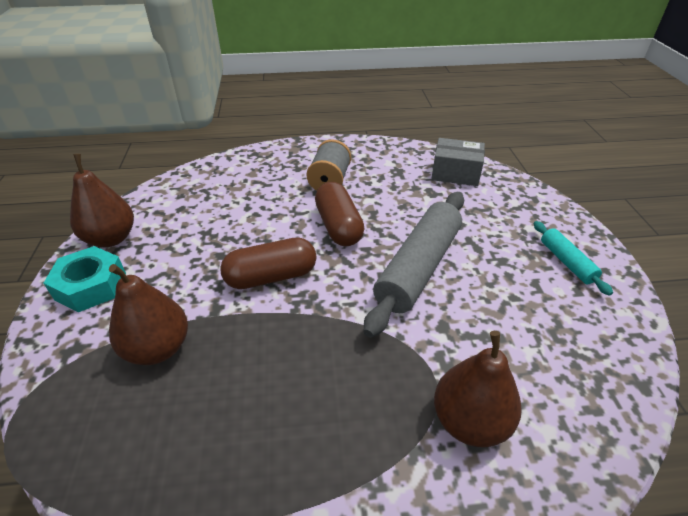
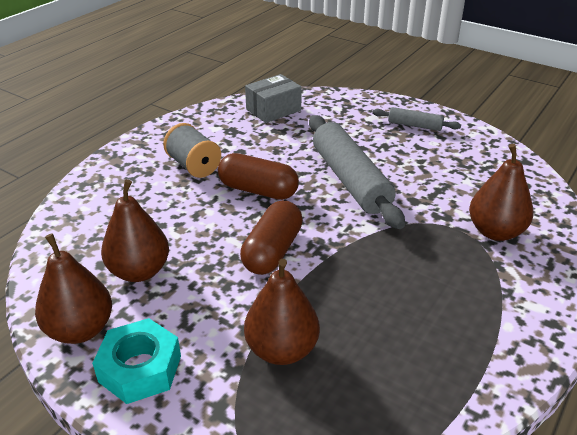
camera: 50 degrees left, 5 degrees down
(188, 228) = (139, 271): none -> brown pear
(566, 262) = (415, 125): turquoise rolling pin -> grey rolling pin

